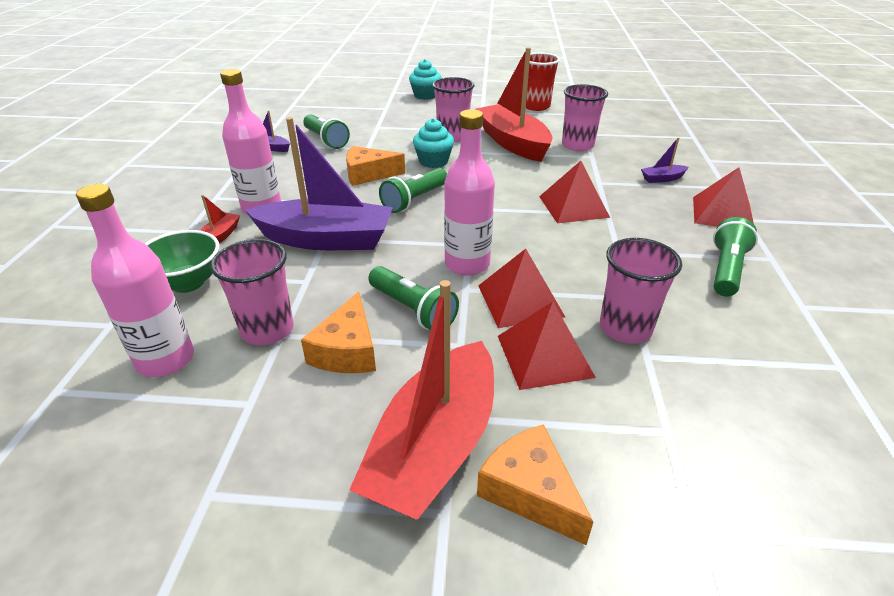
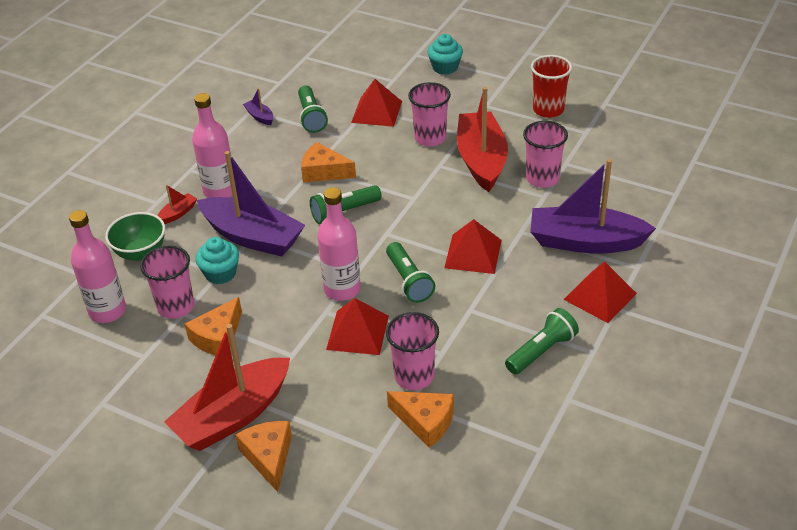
camera: 25 degrees right, 5 degrees up
(413, 310) = (278, 318): green flashlight -> green flashlight (409, 281)
(433, 161) = (390, 168): turquoise cupcake -> turquoise cupcake (220, 273)
(544, 356) = (341, 379): red pyramid -> red pyramid (376, 111)
(662, 179) = (585, 241): purple boat -> purple boat, size x2.46
(687, 375) = (425, 421): none -> orange cheese

